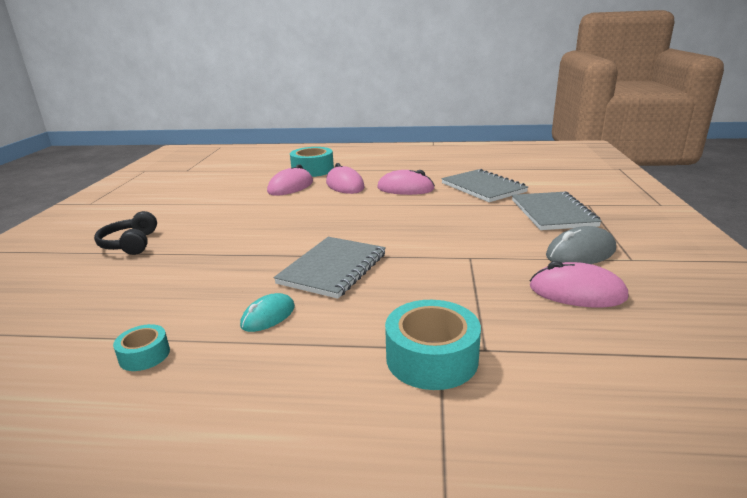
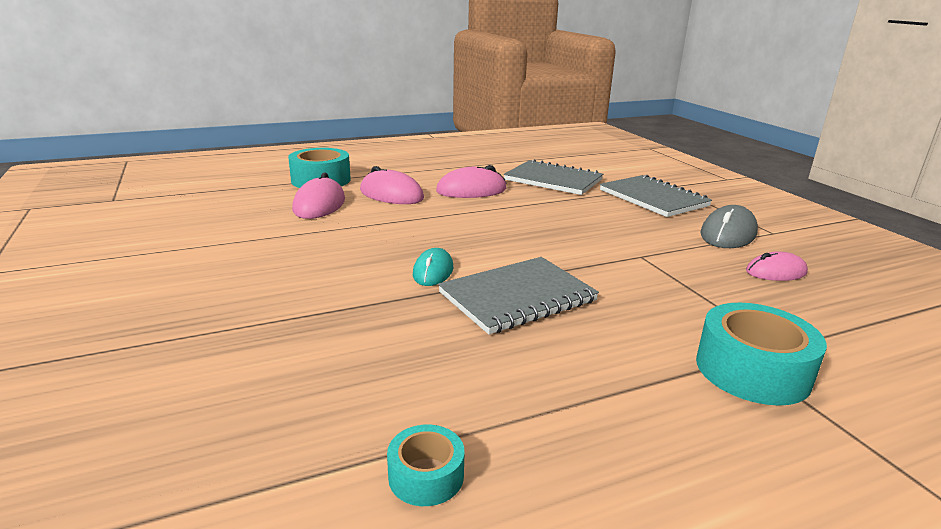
camera: 30 degrees left, 0 degrees up
(130, 244) = (165, 322): black headphones -> none
(268, 316) = (521, 373): turquoise mouse -> turquoise mouse (433, 271)
(333, 269) = (517, 297): grey notebook -> grey notebook turned 60 degrees clockwise
(577, 292) = (776, 272): pink mouse -> pink mouse, size x0.66

